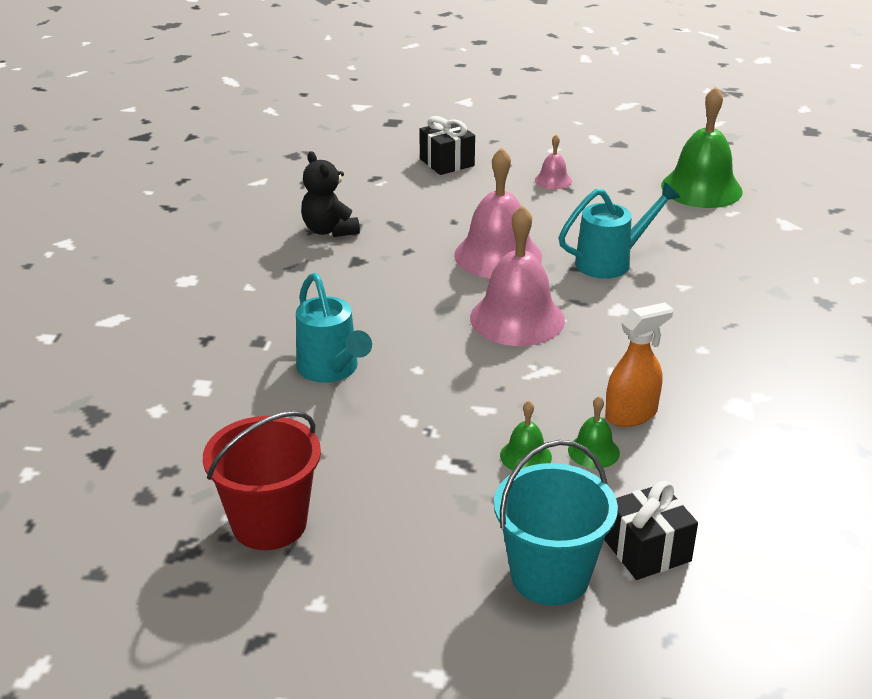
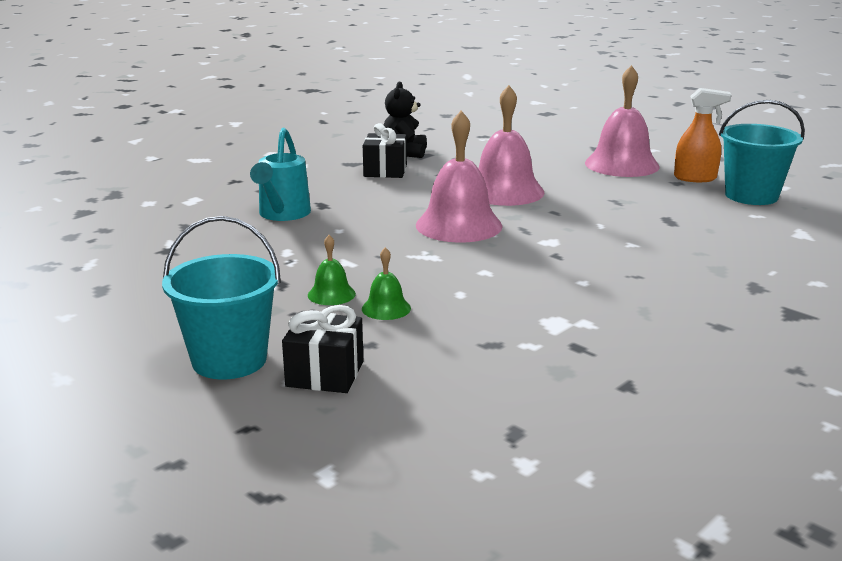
camera: 35 degrees right, 10 degrees down
(269, 523) = (110, 270): red bucket -> none
(447, 162) = (552, 139): black gift -> black gift (385, 171)
(553, 180) = (622, 164): pink bell -> pink bell, size x2.13
(610, 262) = (591, 216): turquoise watering can -> none
(631, 414) = (453, 299): orange spray bottle -> orange spray bottle (695, 178)
(701, 188) = (751, 196): green bell -> turquoise bucket

